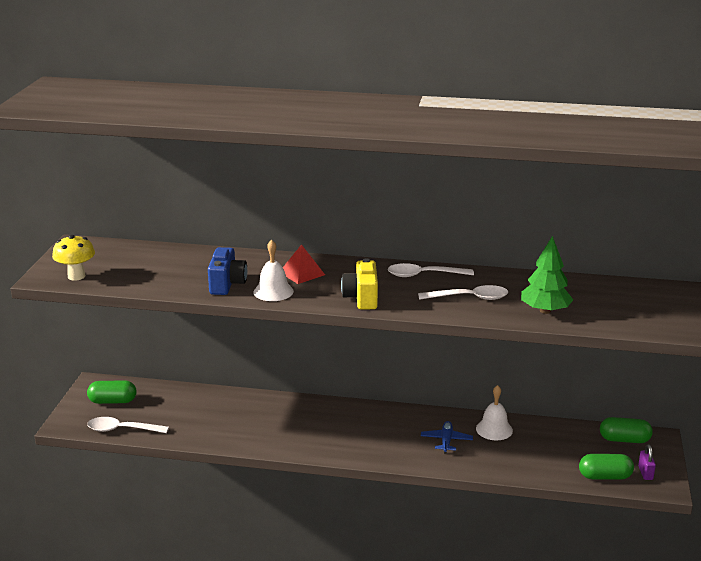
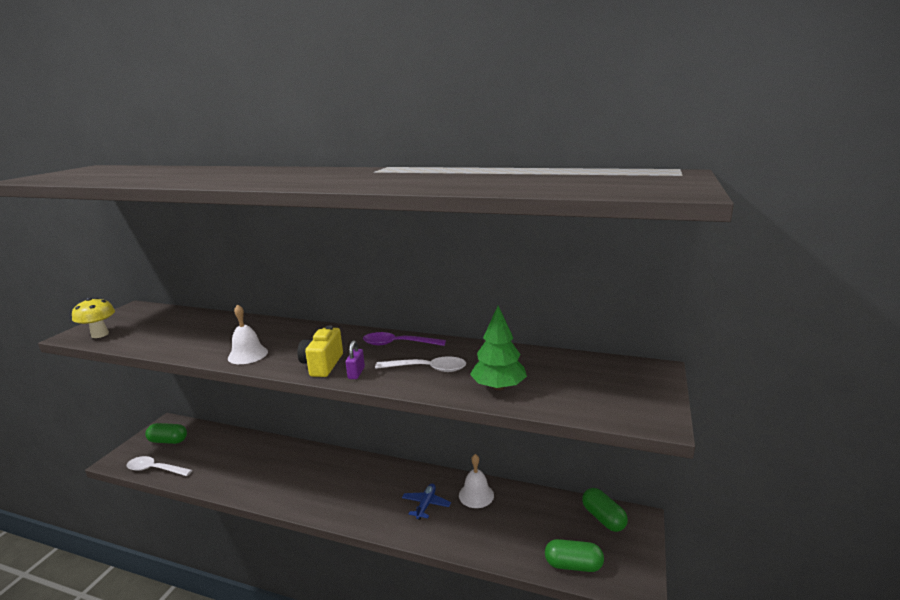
camera: 10 degrees right, 5 degrees down
(227, 284) = (214, 346): blue camera -> none
(302, 273) = (289, 338): red pyramid -> none
(424, 275) = (398, 344): white spoon -> purple spoon
(624, 440) = (603, 518): green capsule -> green capsule turned 45 degrees clockwise
(645, 473) = (618, 564): purple padlock -> purple padlock (356, 373)

